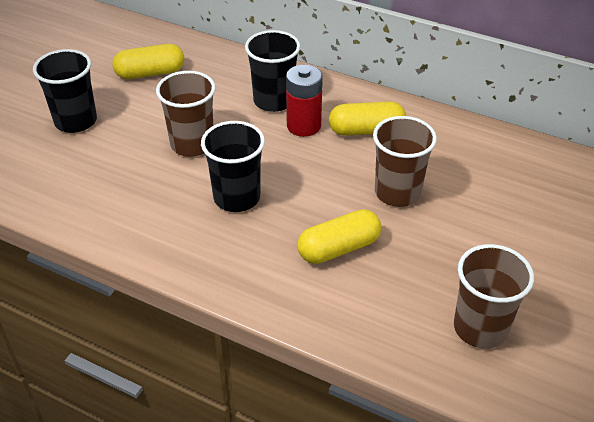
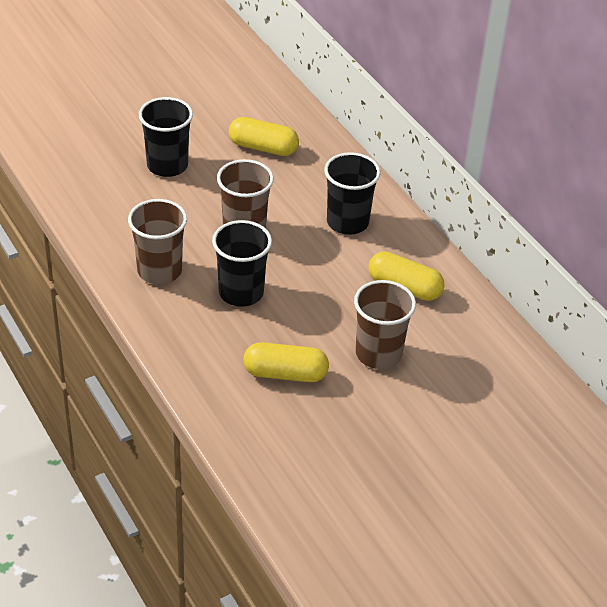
camera: 30 degrees right, 0 degrees up
(303, 126) = (352, 257): red battery -> none
(480, 328) = (338, 491): brown cup -> brown cup (159, 271)

